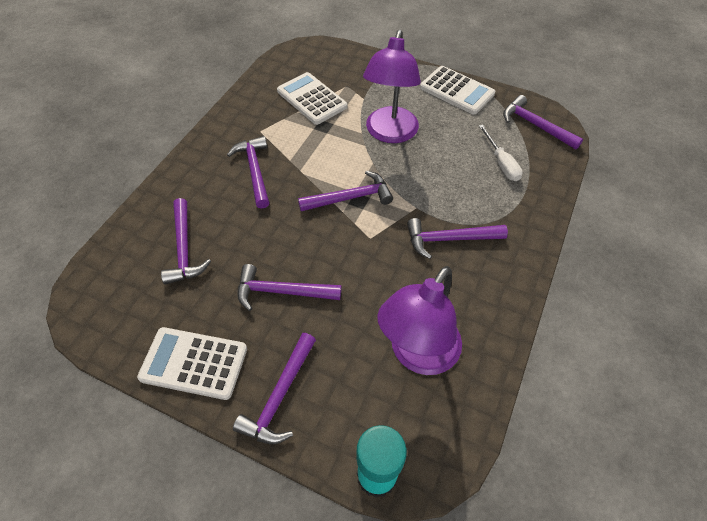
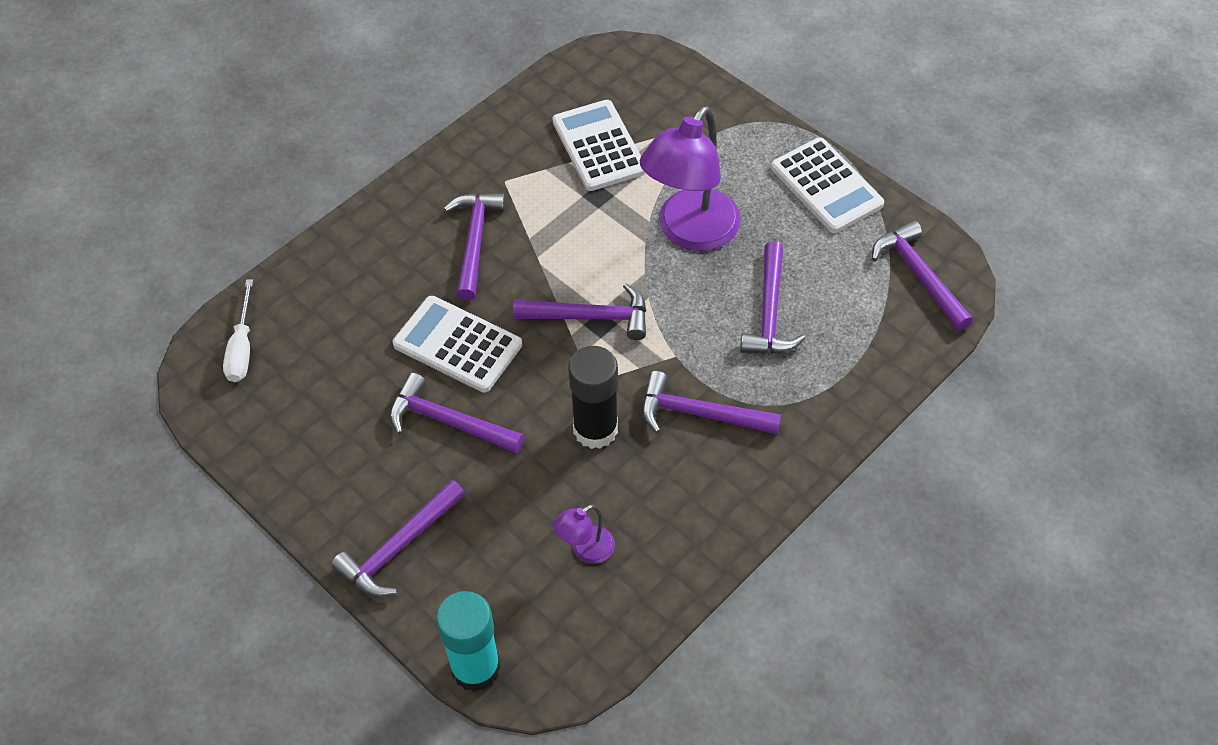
camera: 20 degrees right, 0 degrees up
(184, 249) = (345, 330): purple hammer -> purple hammer (769, 312)
(194, 363) = (312, 479): white calculator -> white calculator (457, 345)
(386, 268) = (595, 429): none -> black glue stick
(418, 355) = (585, 550): purple lamp -> purple lamp, size x0.45
(501, 163) = (833, 322): white screwdriver -> white screwdriver (242, 347)

